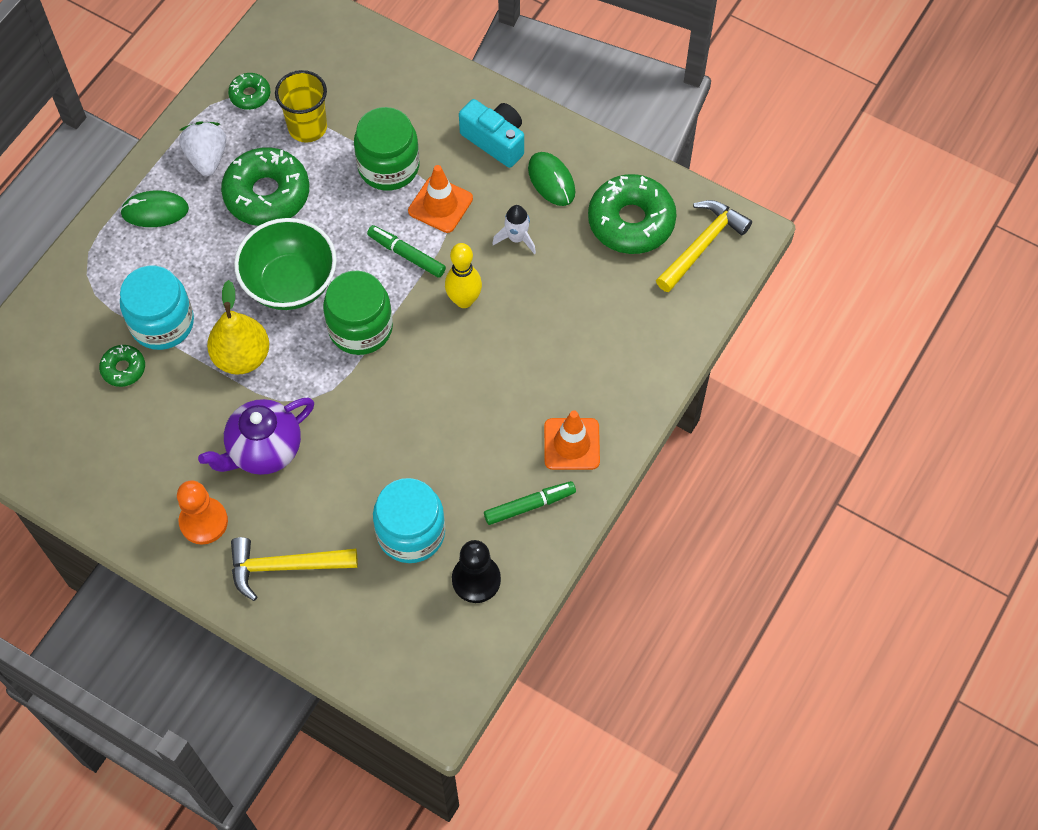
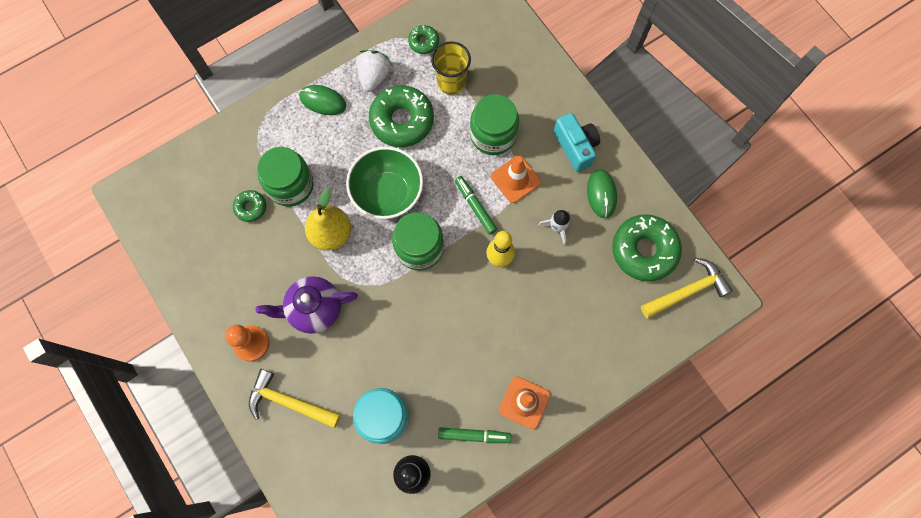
camera: 25 degrees right, 10 degrees up
(162, 323) = (290, 185): turquoise jar -> green jar

